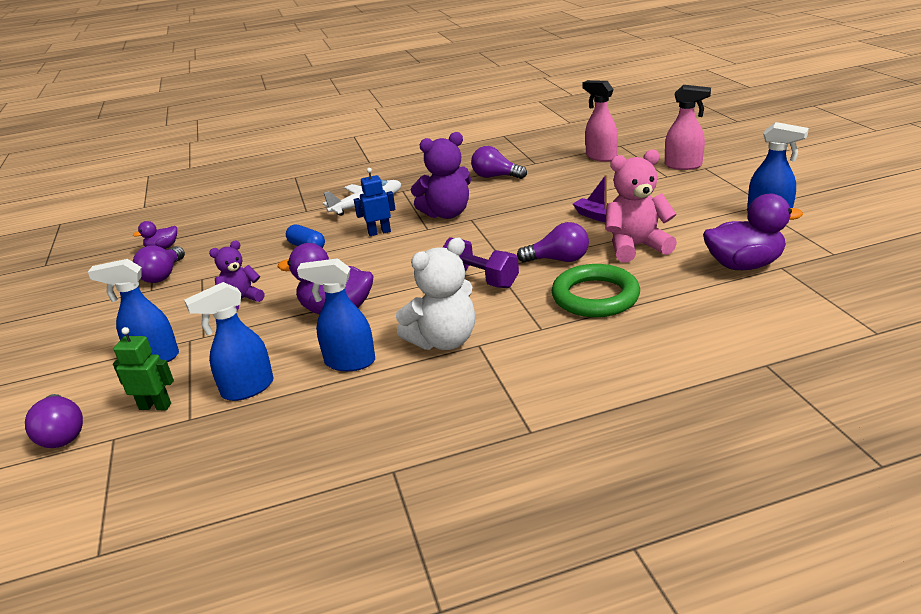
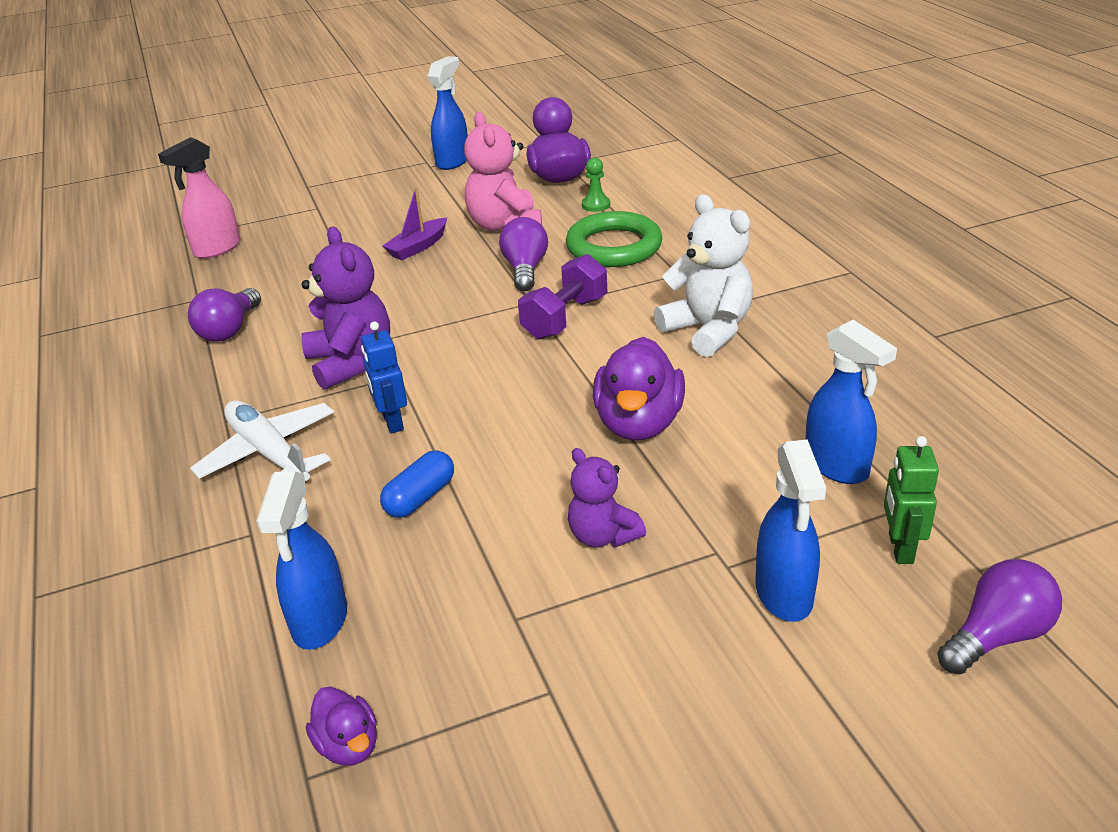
camera: 95 degrees left, 5 degrees up
(163, 275) = (489, 691): purple light bulb -> none
(349, 362) = (762, 391): blue spray bottle -> blue spray bottle (319, 621)
(681, 286) = (596, 205): none -> green pawn
(683, 166) = (291, 197): pink spray bottle -> none

